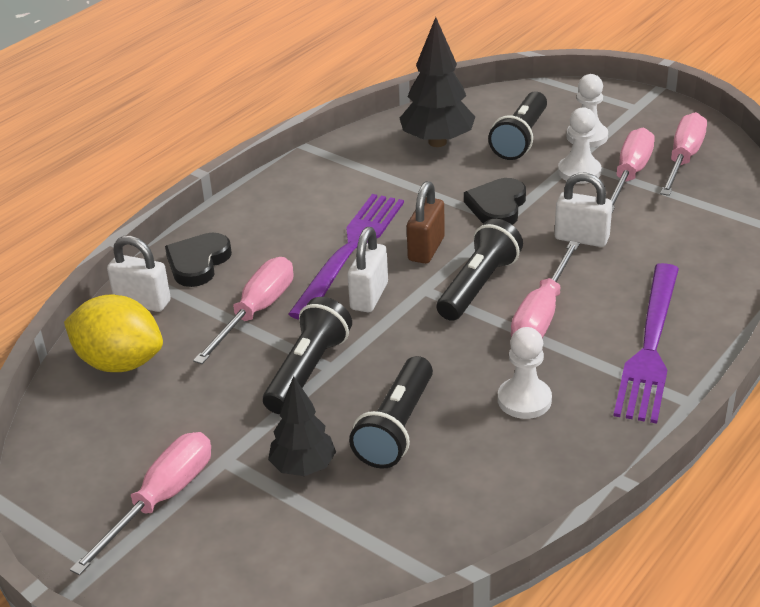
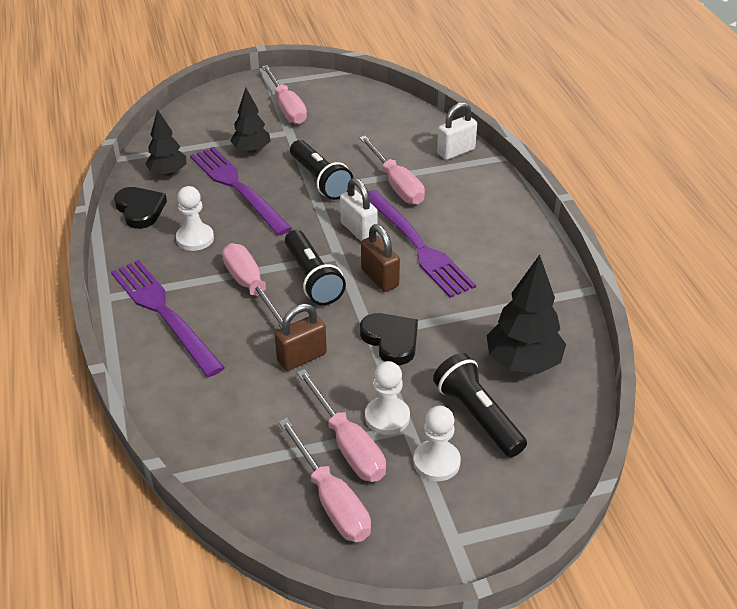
camera: 125 degrees right, 5 degrees up
(120, 362) = (406, 128): yellow lemon -> none
(198, 263) = (475, 183): black heart -> black heart (140, 210)
(396, 427) = (237, 187): black flashlight -> purple fork
(437, 512) = (168, 173): none -> black tree
(581, 238) = (301, 357): white padlock -> brown padlock

